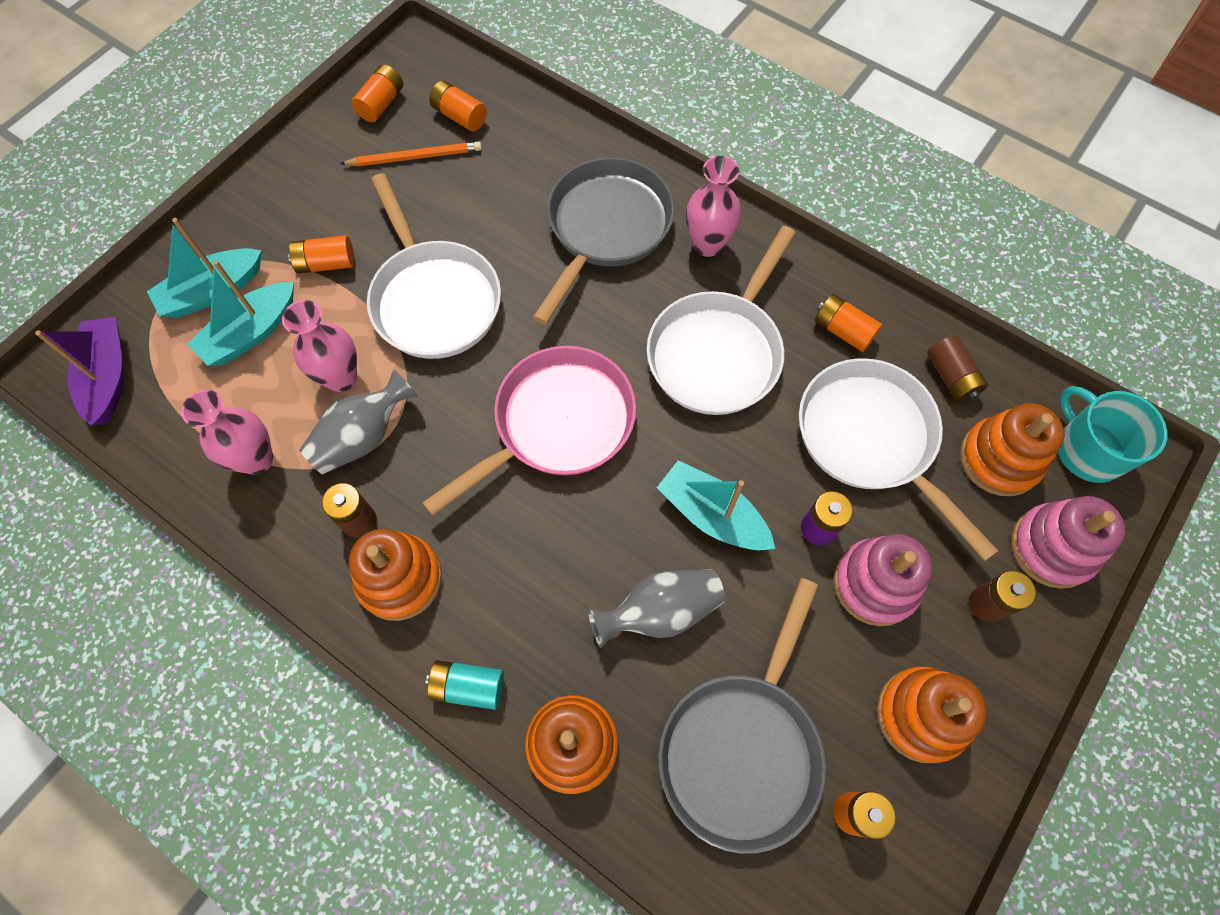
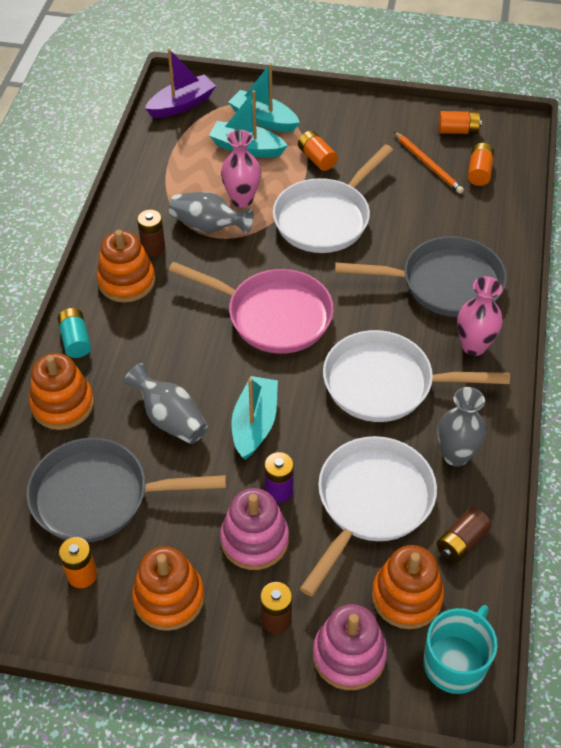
camera: 65 degrees right, 15 degrees down
(257, 459) = (167, 187): pink vase -> none
(843, 330) = (455, 455): orange battery -> grey vase

